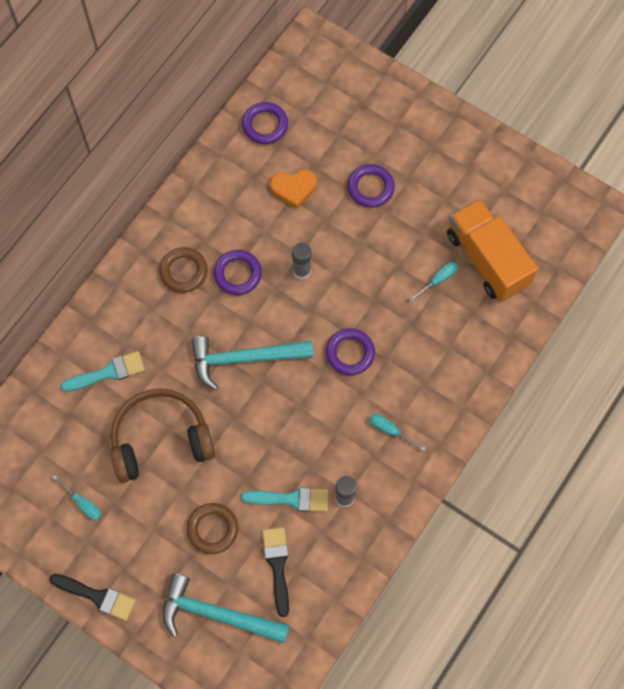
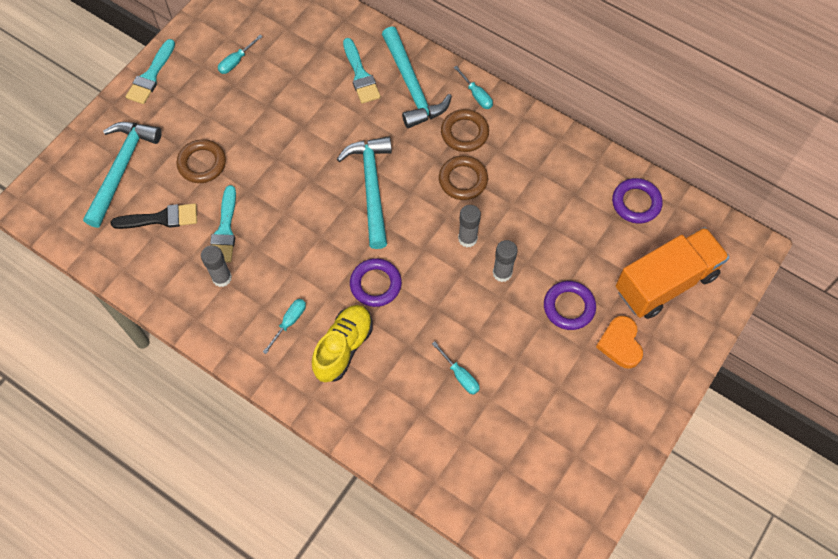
camera: 90 degrees right, 5 degrees down
(97, 596) = (151, 76): black brush -> turquoise brush
(126, 321) = (412, 87): none -> turquoise hammer
(139, 259) = (476, 95): none -> turquoise screwdriver
(160, 439) = (292, 119): brown headphones -> none
(238, 274) = (463, 180): purple ring -> brown ring
(294, 188) = (562, 231): orange heart -> orange heart (620, 344)
(337, 242) = (502, 273): none -> grey glue stick
(414, 380) = (343, 347): none -> yellow shoe
(487, 259) = (486, 430): orange truck -> orange truck (665, 282)

